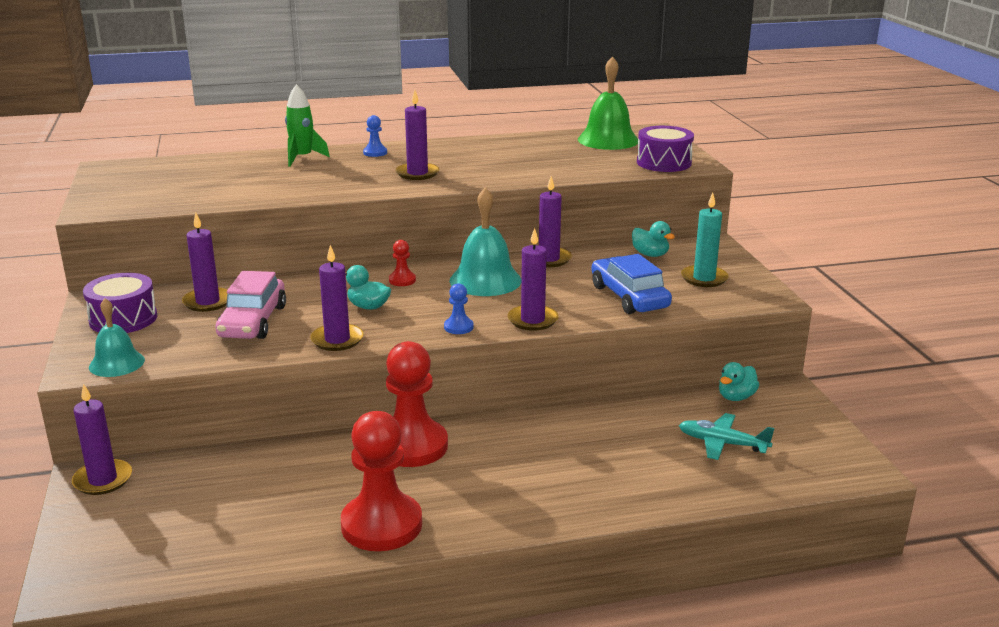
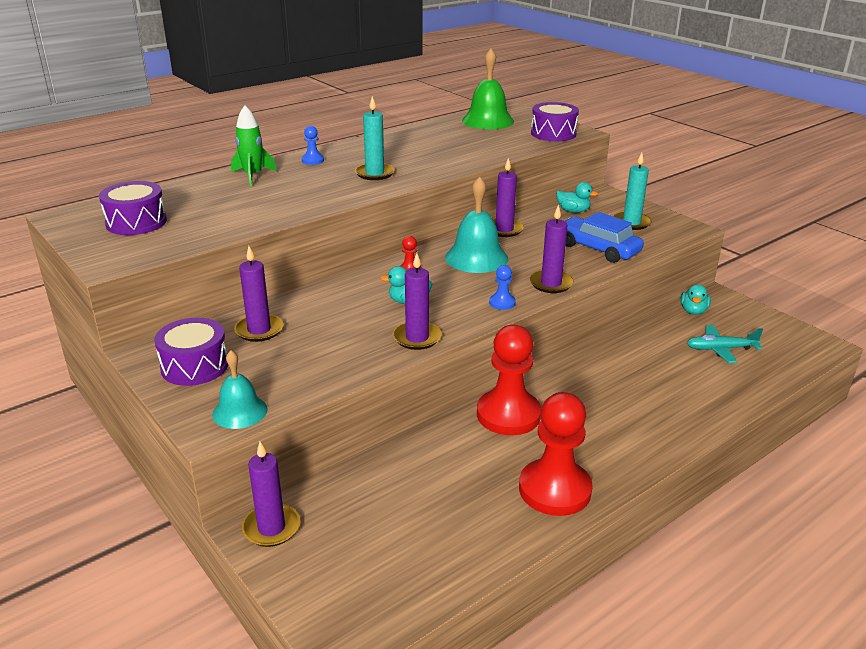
camera: 25 degrees left, 5 degrees up
(154, 181) = (136, 222): none -> purple drum
(252, 321) = (323, 339): pink car -> none
(417, 173) = (374, 173): purple candle -> turquoise candle

